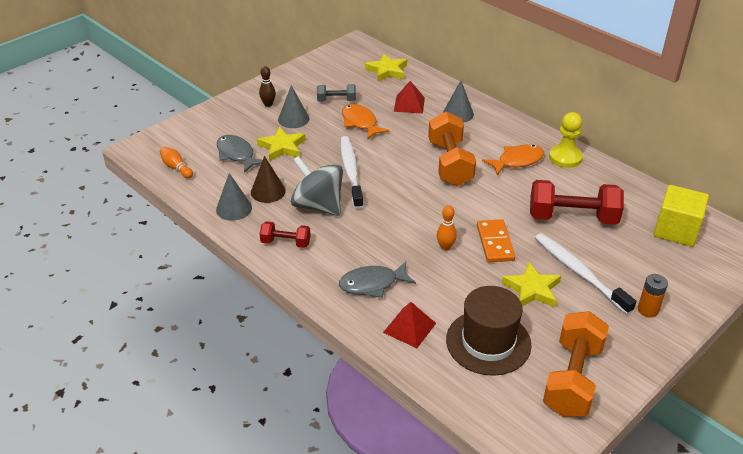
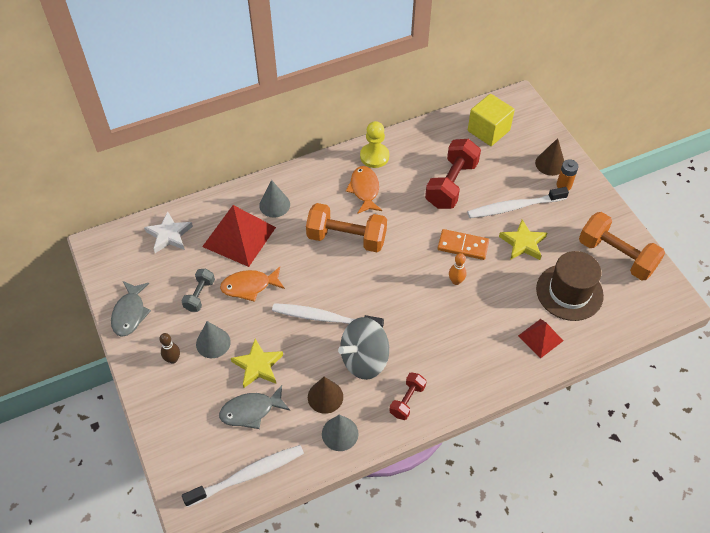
camera: 70 degrees left, 15 degrees up
(176, 168) = (248, 475): orange bowling pin -> white toothbrush
(372, 284) = (483, 348): grey fish -> grey fish (130, 313)
(387, 71) = (169, 235): yellow star -> white star
(409, 104) = (239, 237): red pyramid -> red pyramid, size x1.80
(671, 291) = (550, 164): none -> brown cone

